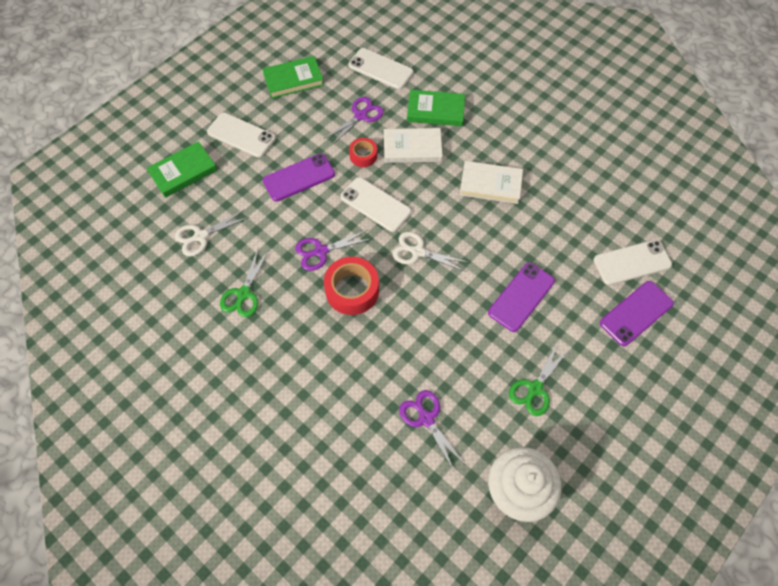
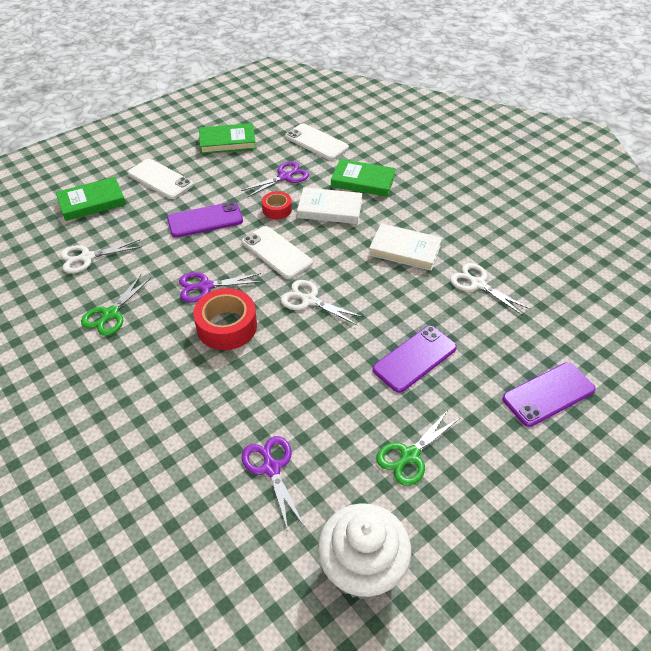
camera: 10 degrees right, 15 degrees down
(561, 212) = (478, 284): none -> white scissors
(632, 262) = (551, 342): white phone -> none

